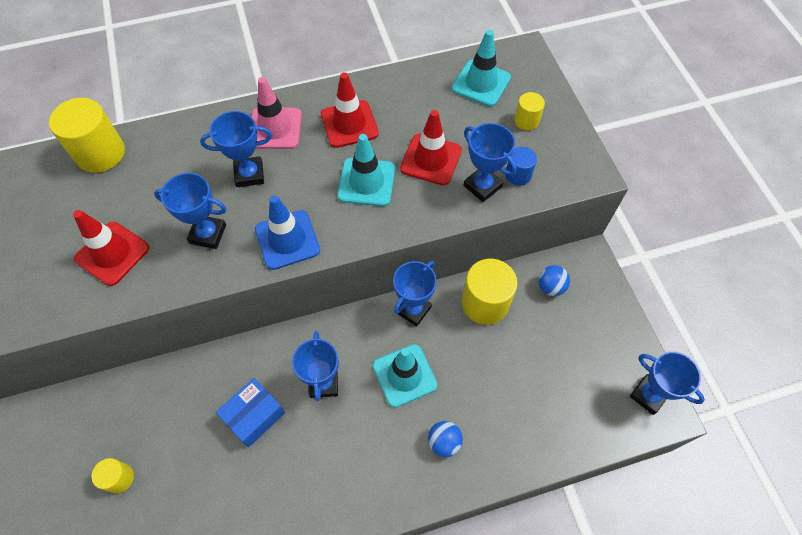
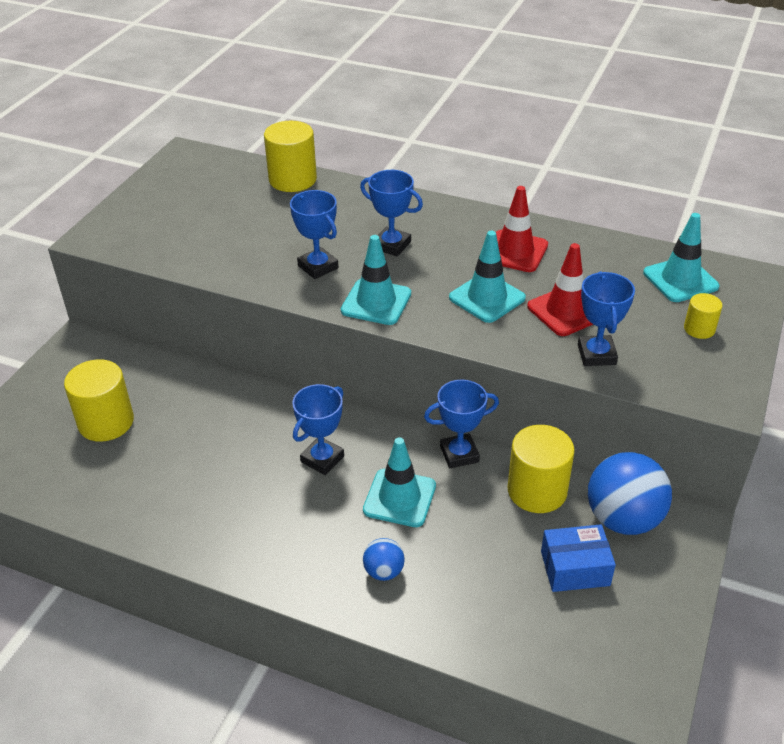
camera: 40 degrees right, 20 degrees down
(112, 253) = (236, 243): red traffic cone -> none
(119, 478) = (106, 422): yellow cylinder -> yellow cylinder, size x1.89
(254, 416) = (243, 446): blue box -> blue box (575, 568)
(275, 128) = (445, 225): pink traffic cone -> none
(287, 240) = (376, 302): blue traffic cone -> turquoise traffic cone
(518, 175) = (643, 364): blue cylinder -> none
(550, 287) = (623, 519): blue ball -> blue ball, size x2.02
(648, 395) = (643, 678): blue trophy -> none

